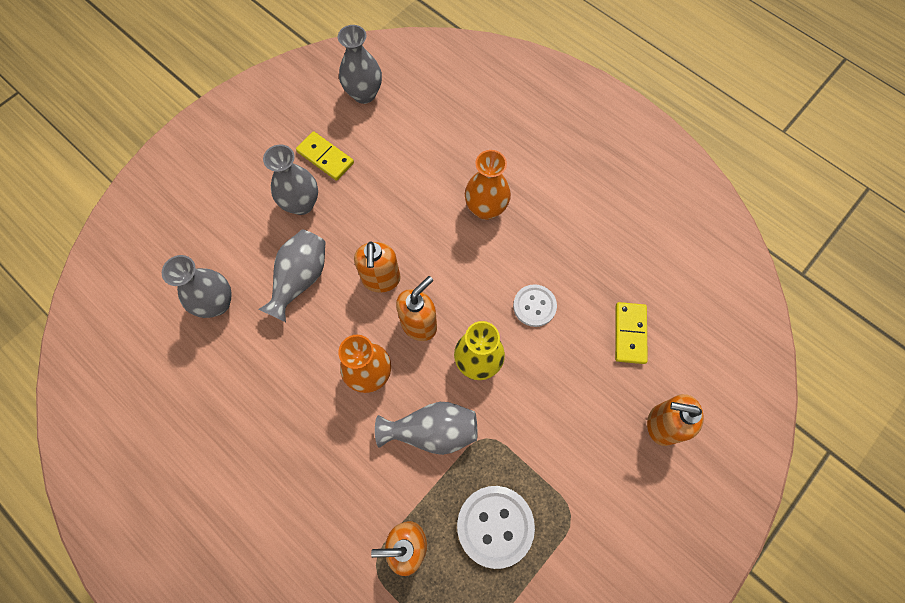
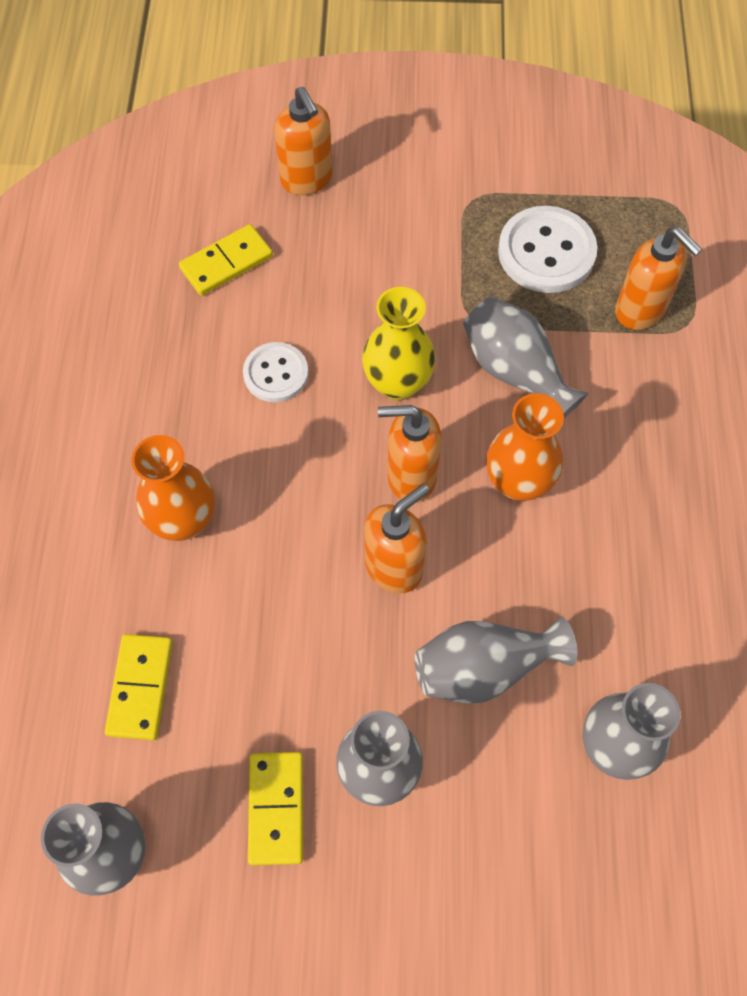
camera: 130 degrees left, 5 degrees down
(421, 143) = (141, 688): none -> yellow domino

